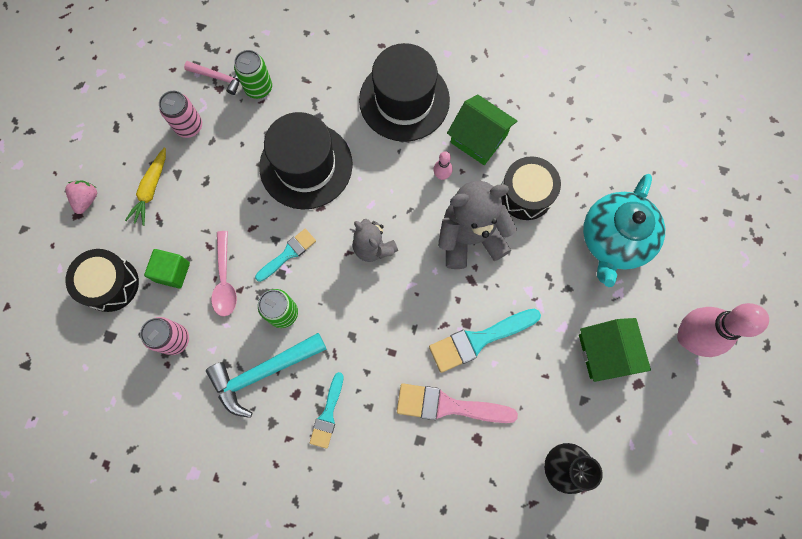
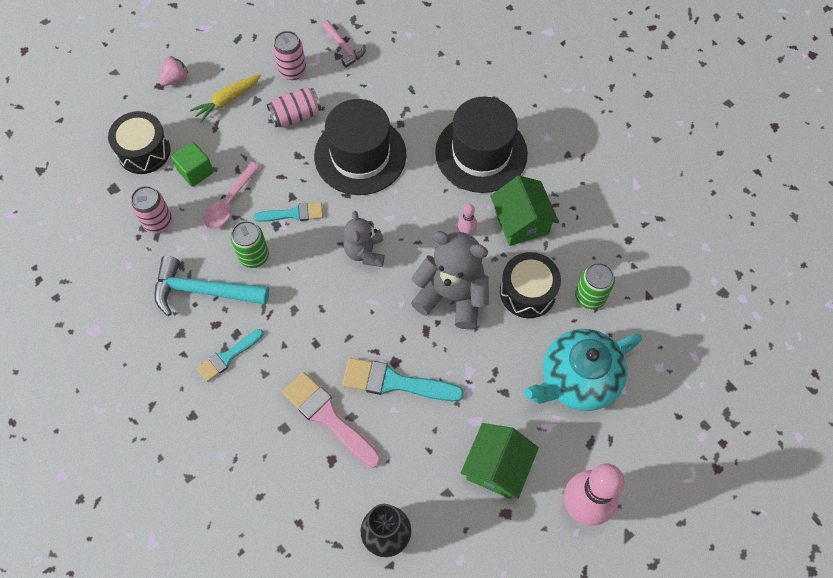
camera: 35 degrees right, 10 degrees down
(223, 165) = (296, 115): none -> pink can
(258, 88) = (369, 74): green can -> green can (590, 297)

